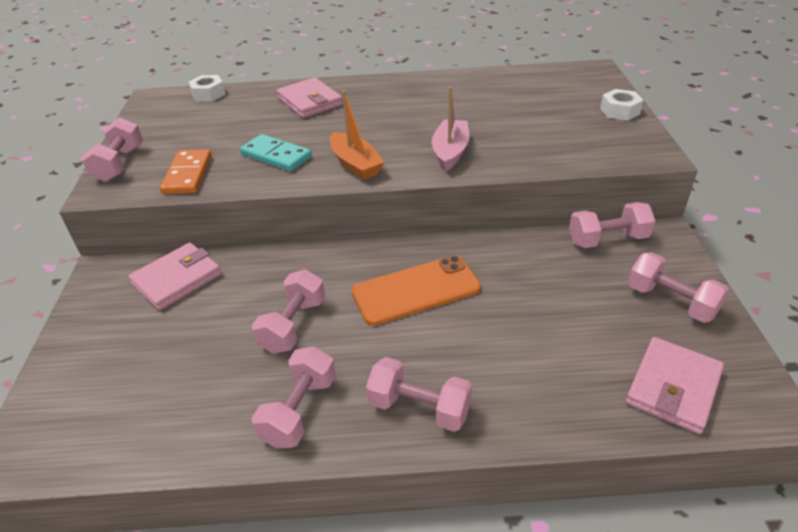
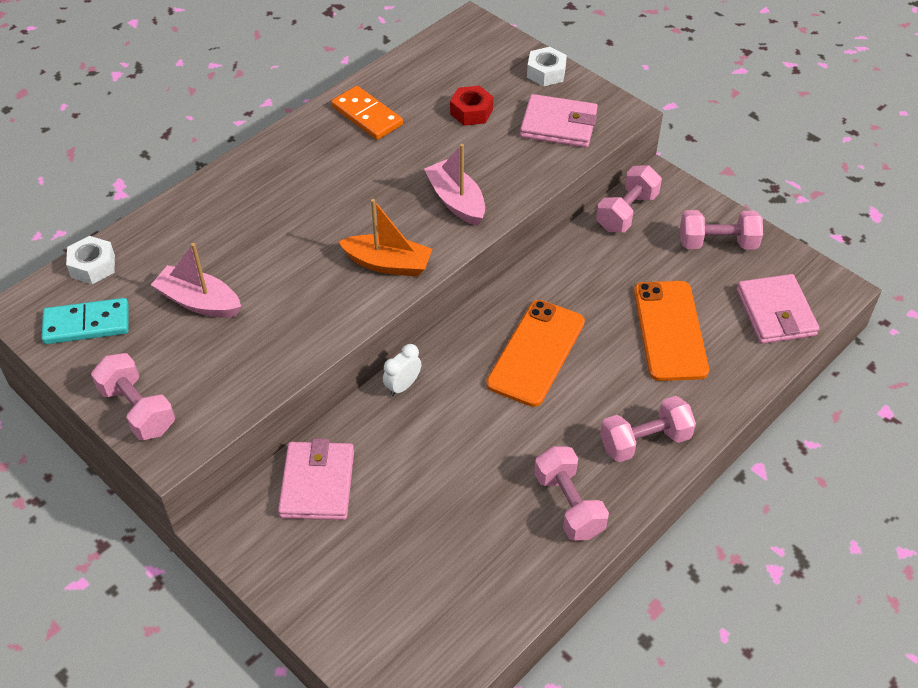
camera: 45 degrees left, 10 degrees up
(188, 174) = (236, 374): orange domino -> orange domino (367, 115)
(227, 132) = (199, 302): none -> pink boat
(276, 156) = (296, 299): turquoise domino -> turquoise domino (86, 324)
(293, 325) = (478, 448): pink dumbbell -> none
(302, 256) = (402, 386): none -> white clock
(309, 101) = (233, 213): pink wallet -> pink wallet (558, 125)
(531, 111) = (471, 112): none -> red nut
(546, 340) = (670, 330): none -> orange phone

